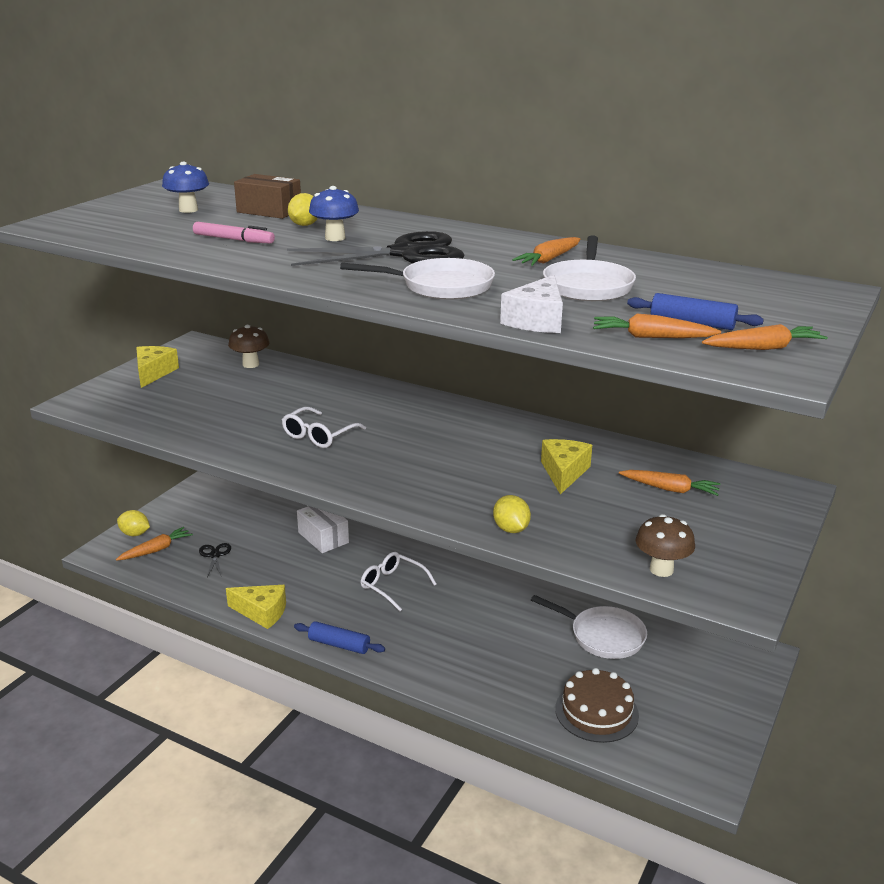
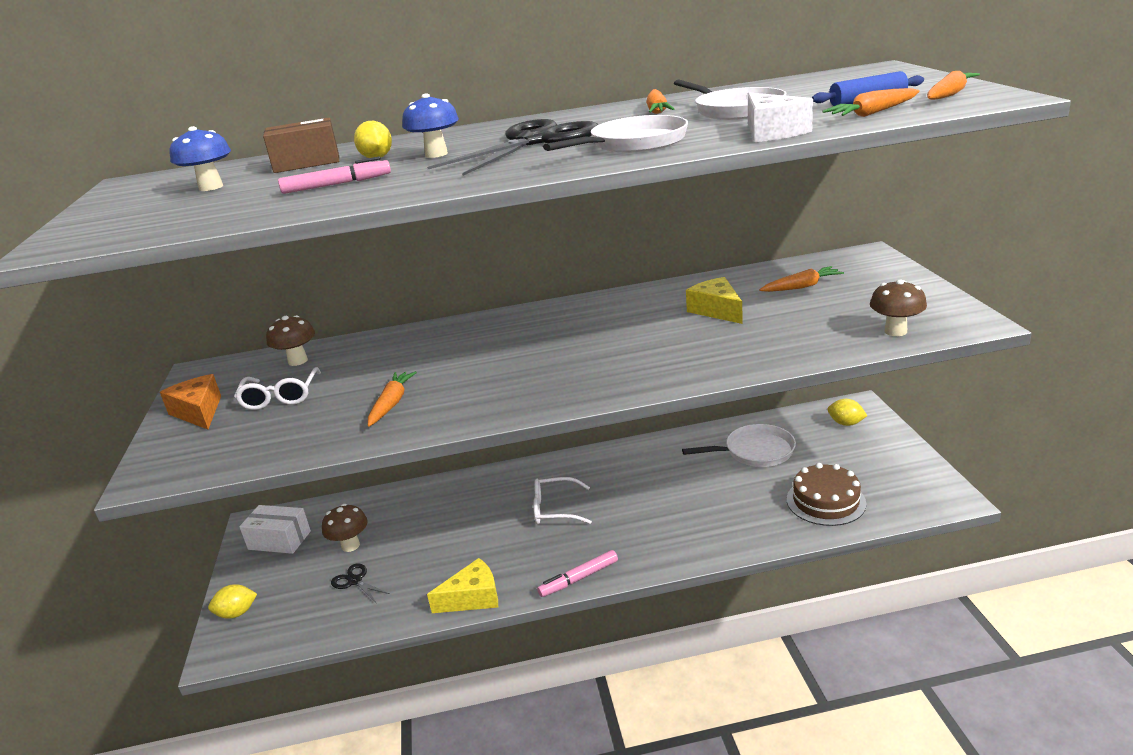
camera: 35 degrees left, 0 degrees up
(153, 373) = (198, 412): yellow cheese -> orange cheese
(156, 550) = (283, 612): orange carrot -> orange carrot (391, 404)
(241, 529) = (350, 545): none -> brown mushroom
(319, 435) = (476, 379): white glasses -> white glasses (280, 397)
(323, 537) = (440, 509): white box -> white box (279, 540)
(339, 645) = (579, 578): blue rolling pin -> pink marker
(511, 529) = (757, 360): yellow lemon -> yellow lemon (846, 423)

